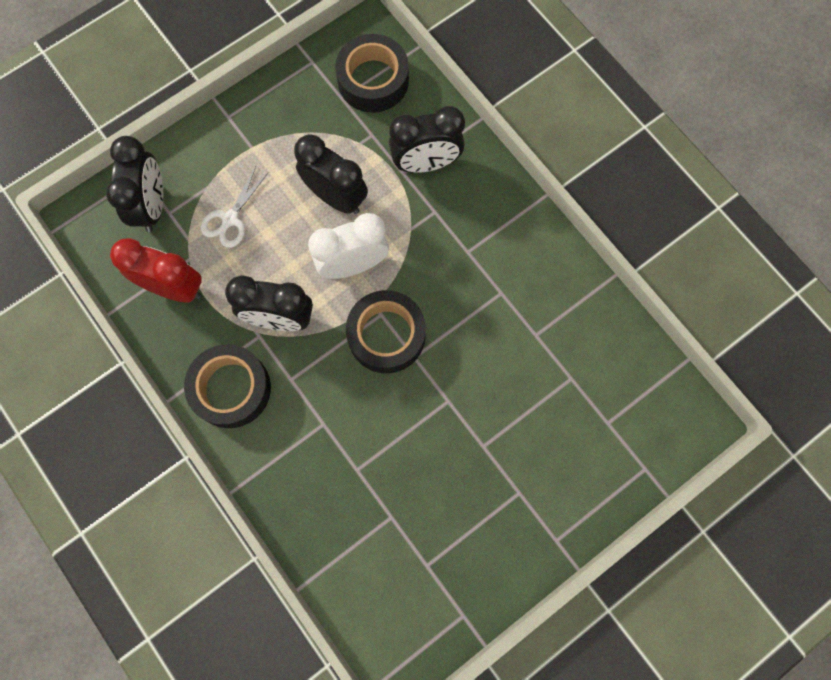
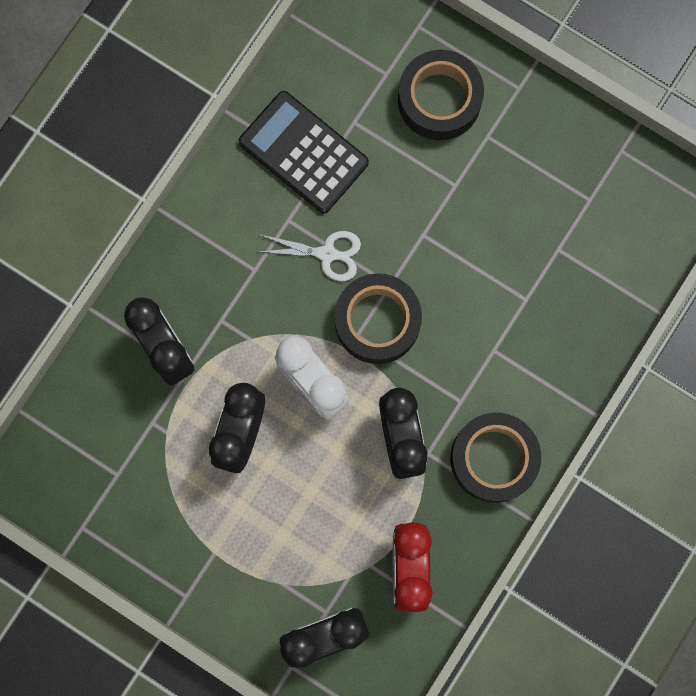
camera: 110 degrees left, 5 degrees up
(230, 219) = (309, 540): white scissors -> white scissors (327, 254)
(373, 80) = (82, 447): black tape -> black tape (439, 100)
(557, 326) = (303, 152): none -> black calculator

